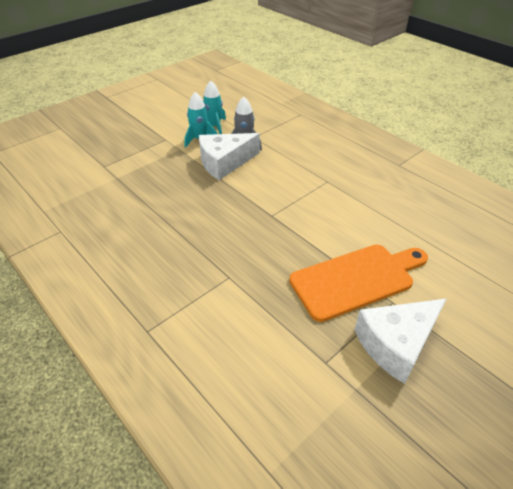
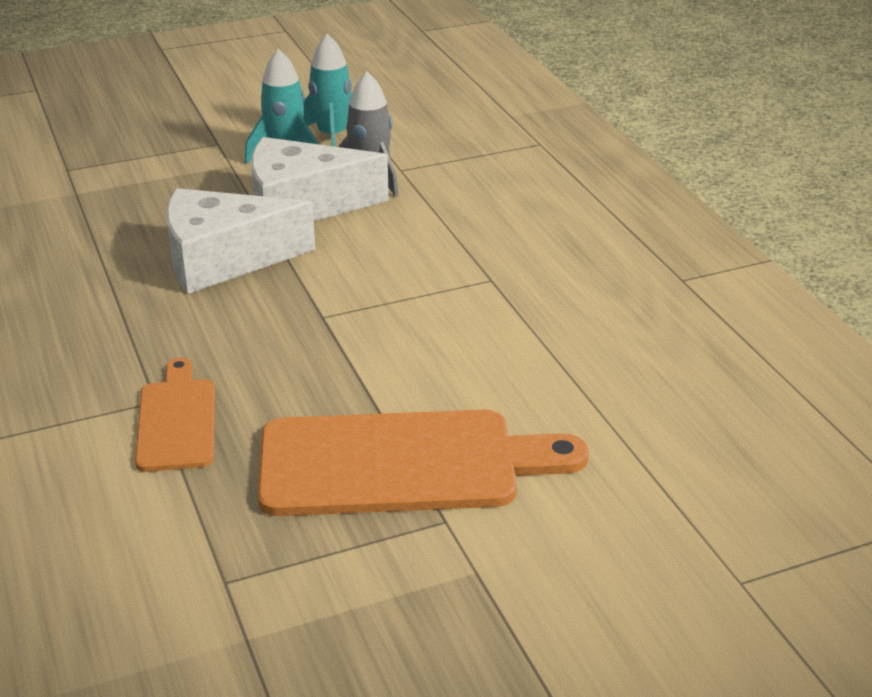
camera: 20 degrees right, 10 degrees down
(246, 285) = (177, 420): none -> orange cutting board
(396, 344) = (390, 590): white cheese -> white cheese (223, 259)

